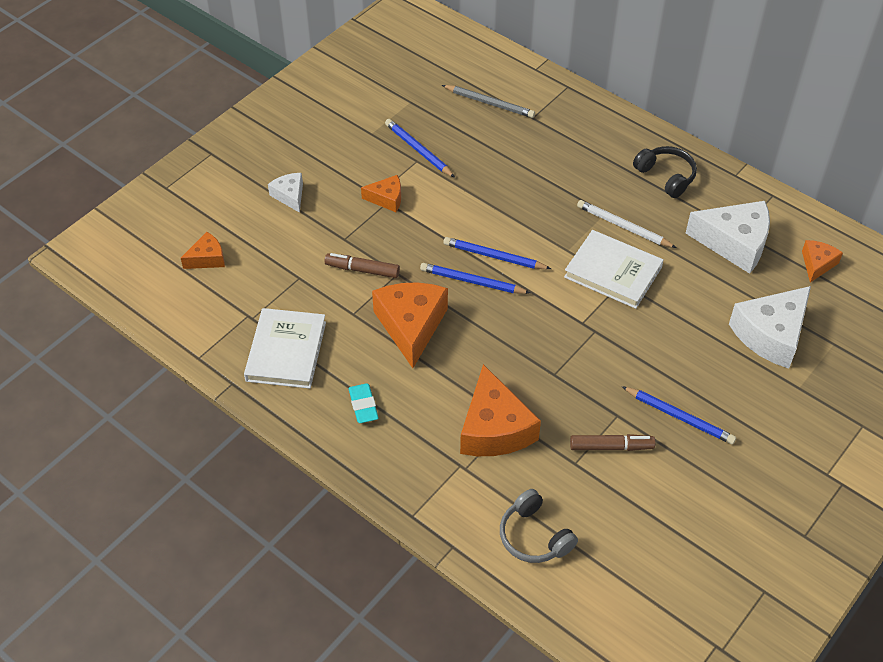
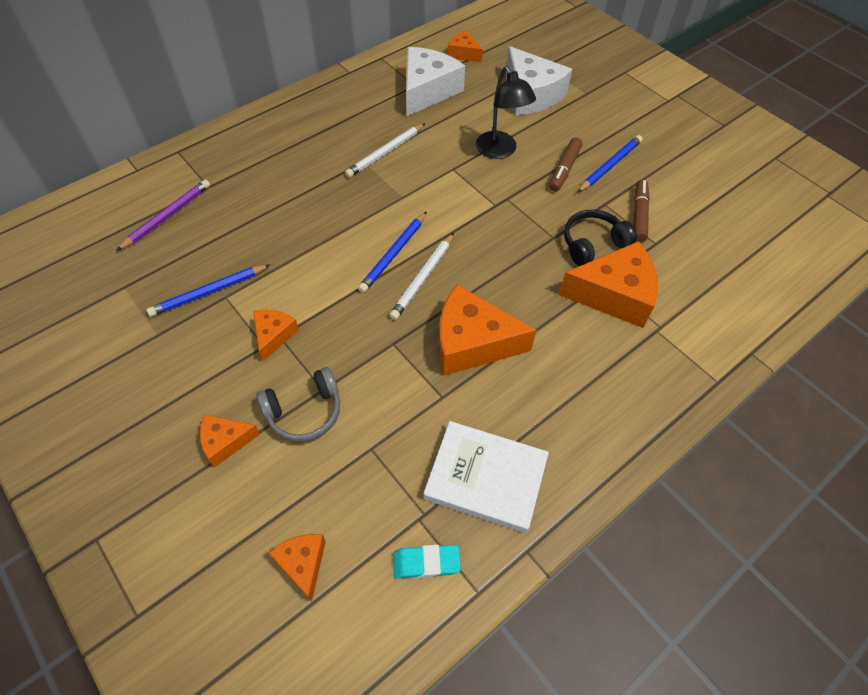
camera: 80 degrees left, 5 degrees up
(290, 196) = (225, 442): white cheese -> orange cheese
(362, 270) = (378, 377): brown marker -> brown marker (564, 169)
(363, 405) = (576, 405): turquoise eraser -> turquoise eraser (426, 563)
(472, 281) = (423, 278): blue pencil -> white pencil
(489, 103) = (167, 216): grey pencil -> purple pencil
(534, 536) = (736, 288): grey headphones -> grey headphones (304, 412)
(613, 272) = (439, 171): white book -> none
(663, 317) = (500, 151): none -> black lamp
(666, 176) = (333, 112): black headphones -> black headphones (593, 244)

